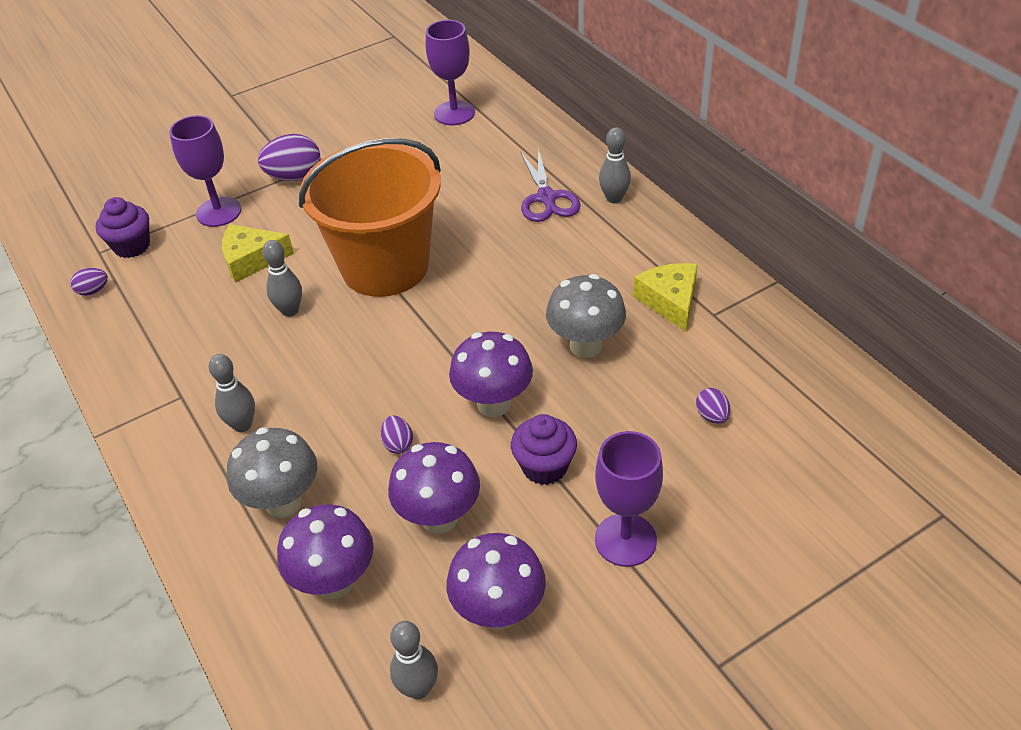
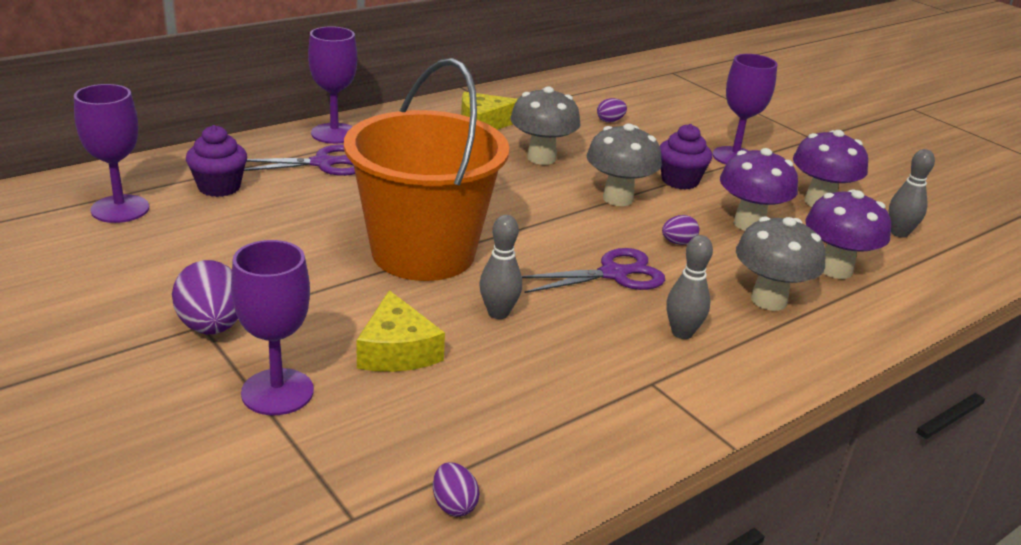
camera: 100 degrees left, 15 degrees down
(132, 246) = (344, 478): purple cupcake -> purple cupcake (219, 187)
(342, 387) = (614, 274): none -> purple scissors
(494, 404) = (618, 198): purple mushroom -> grey mushroom
(614, 198) = (334, 133): grey bowling pin -> purple goblet

